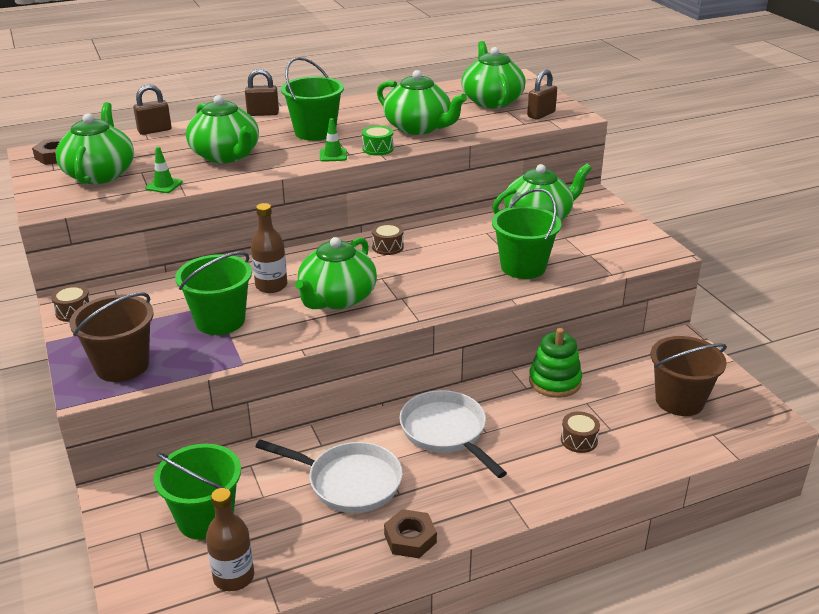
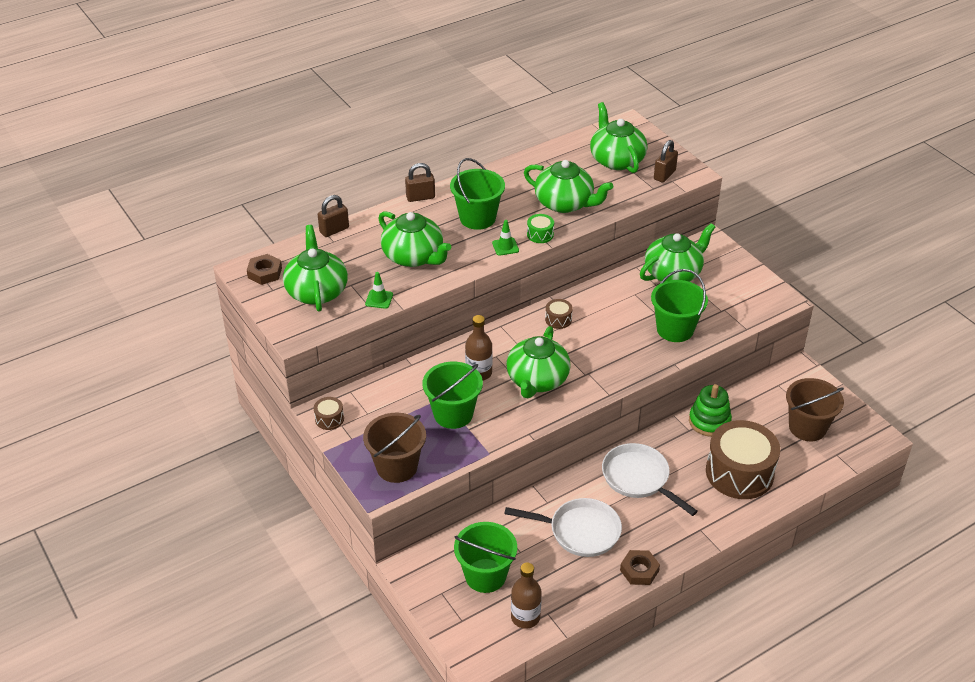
camera: 10 degrees left, 10 degrees up
(579, 440) = (739, 473): brown drum -> brown drum, size x2.41

